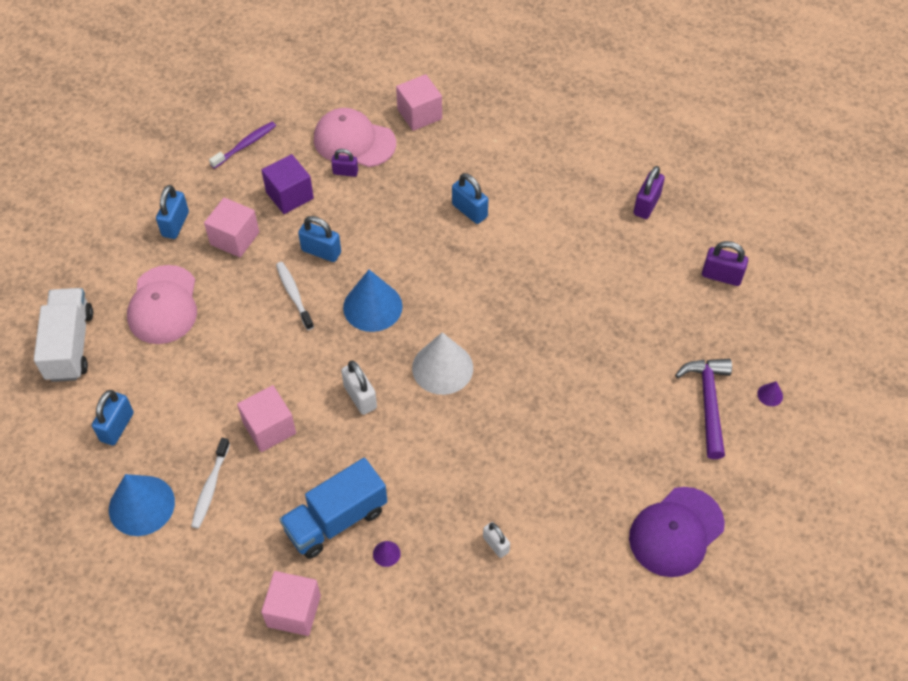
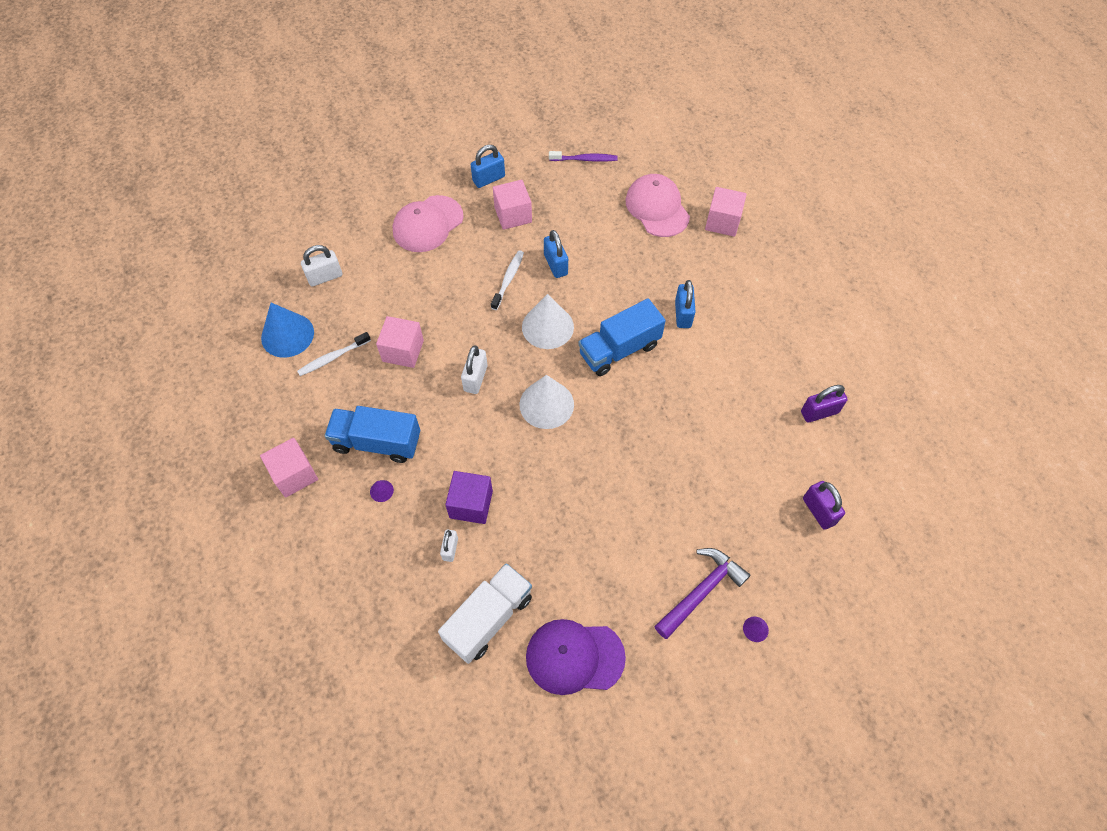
camera: 45 degrees right, 5 degrees up
(70, 345) = (353, 207): white truck -> white truck (488, 618)
(117, 427) = (325, 277): blue padlock -> white padlock
(289, 195) = (576, 213): purple cube -> purple cube (471, 504)
(345, 172) = (628, 224): purple padlock -> none
(372, 306) = (547, 327): blue cone -> white cone
(451, 277) = (619, 349): none -> blue truck

